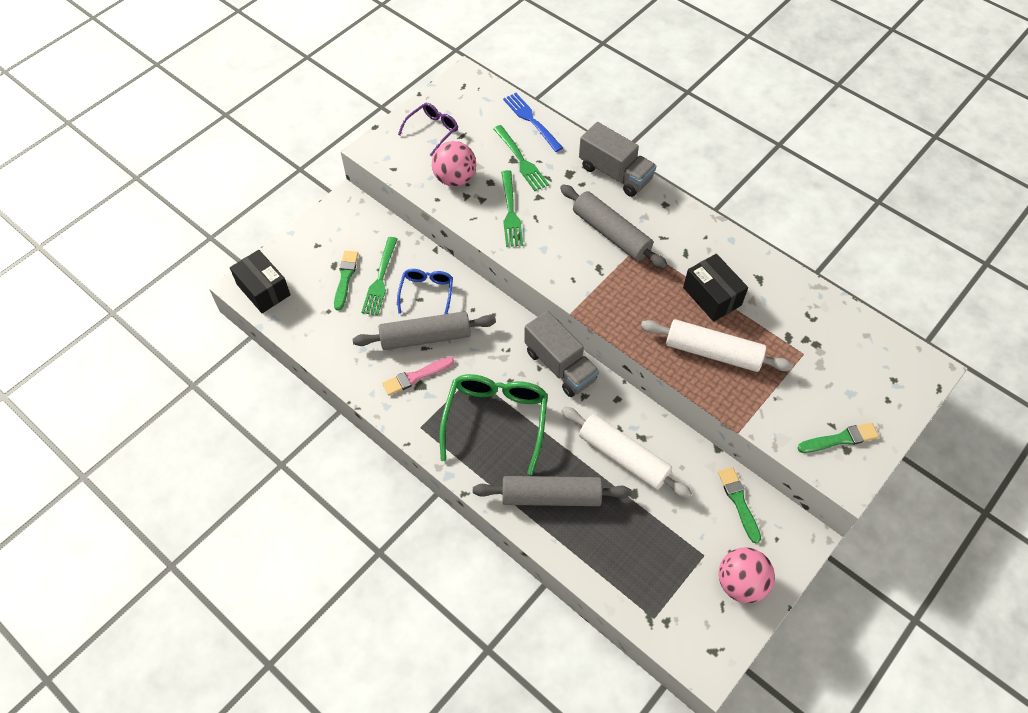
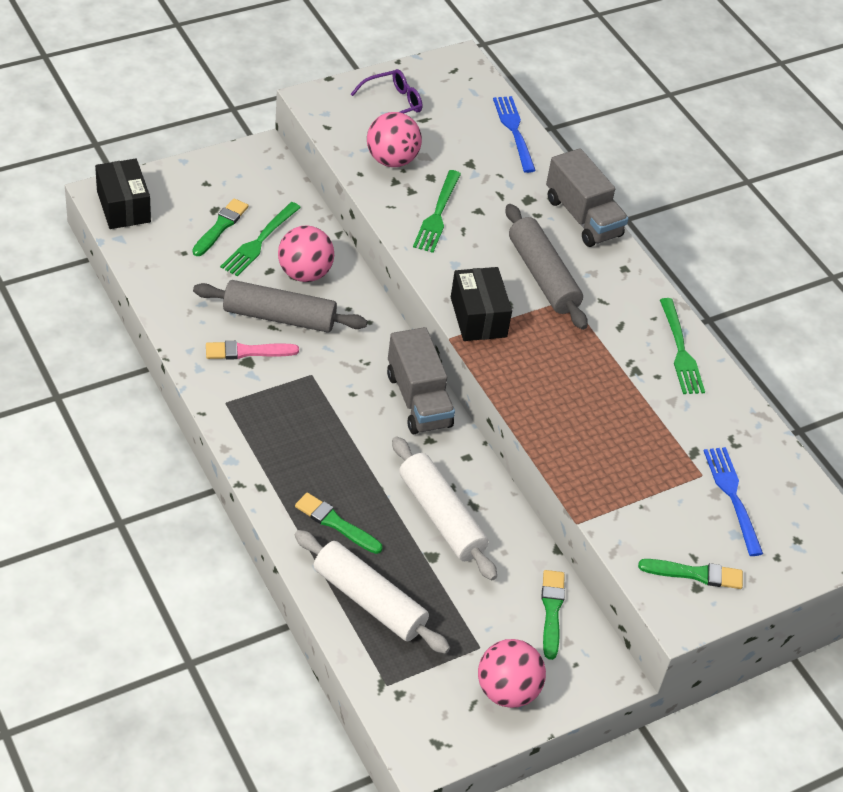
camera: 15 degrees right, 10 degrees down
(426, 293) = (305, 273): blue glasses -> pink ball
(496, 420) = (314, 426): green glasses -> none
(521, 160) = (479, 167): green fork -> green fork (680, 350)
(551, 496) = (336, 523): grey rolling pin -> green brush
(712, 296) = (626, 379): black box -> black box (478, 317)
(712, 352) = (594, 435): white rolling pin -> white rolling pin (369, 600)
(833, 363) = (732, 496): none -> blue fork

